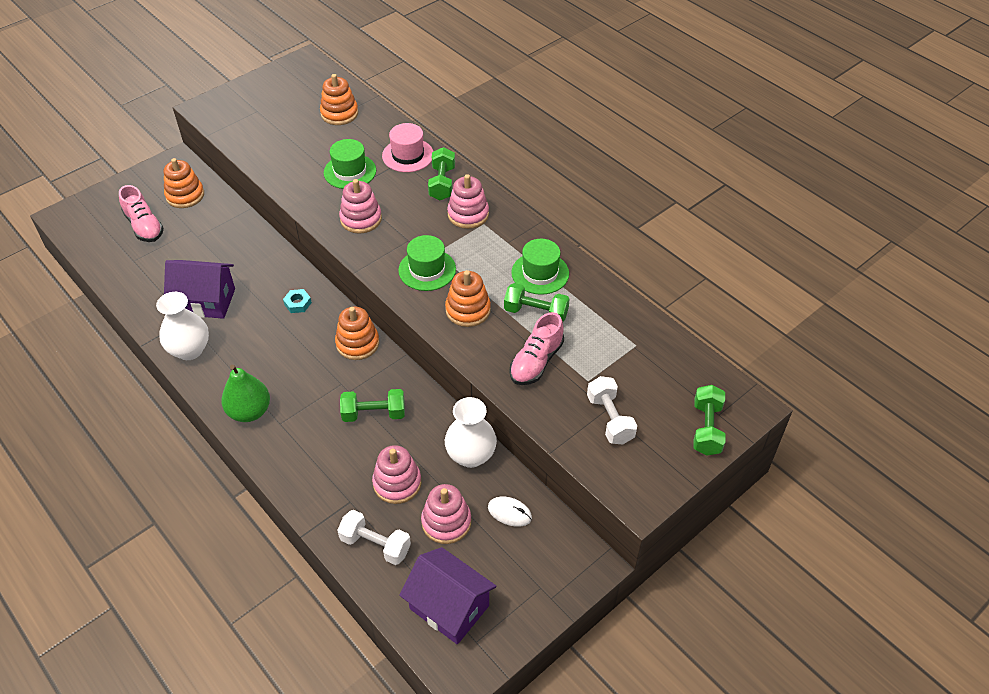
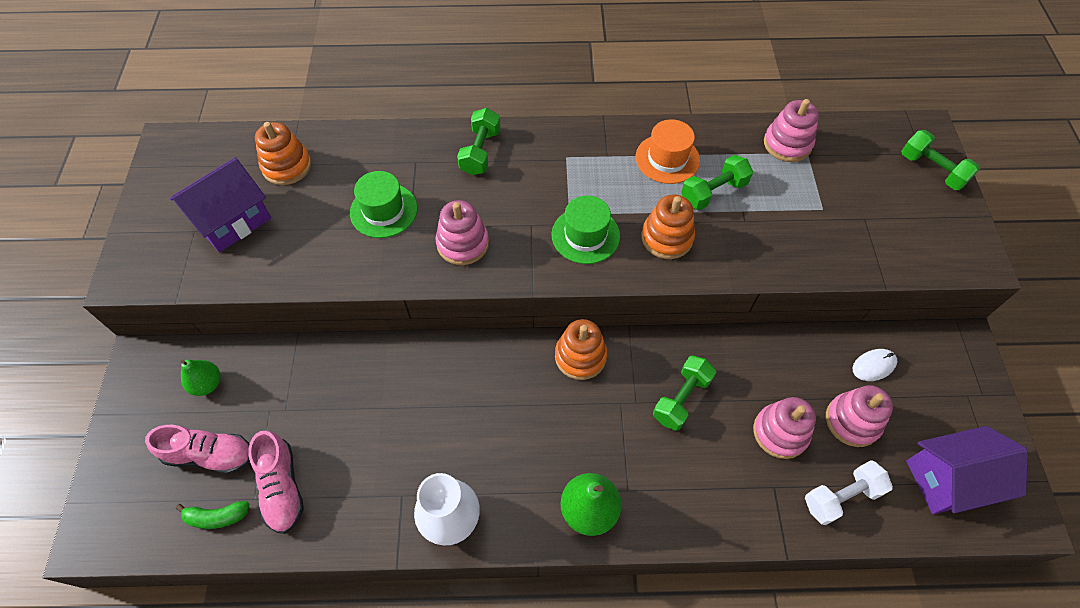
camera: 50 degrees left, 10 degrees up
(111, 253) = (217, 517): none -> green banana
(185, 195) = (207, 384): orange stacking toy -> green pear
(206, 301) = (393, 459): purple house -> purple house (232, 220)
(298, 303) = (479, 375): turquoise nut -> none
(408, 155) = (412, 152): pink hat -> none
(442, 183) = (480, 152): green dumbbell -> green dumbbell turned 60 degrees clockwise
(468, 214) = (542, 160): pink stacking toy -> pink stacking toy (787, 144)
(471, 455) = (789, 353): white vase -> none
(536, 362) = (772, 230): pink shoe -> pink shoe (282, 487)
(540, 273) = (667, 158): green hat -> orange hat
(610, 419) = (877, 223): white dumbbell -> none

